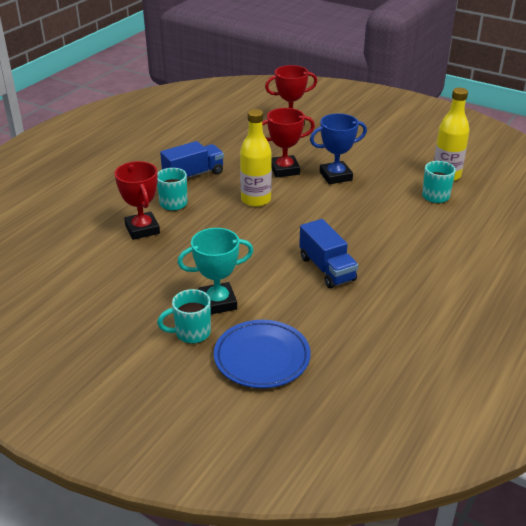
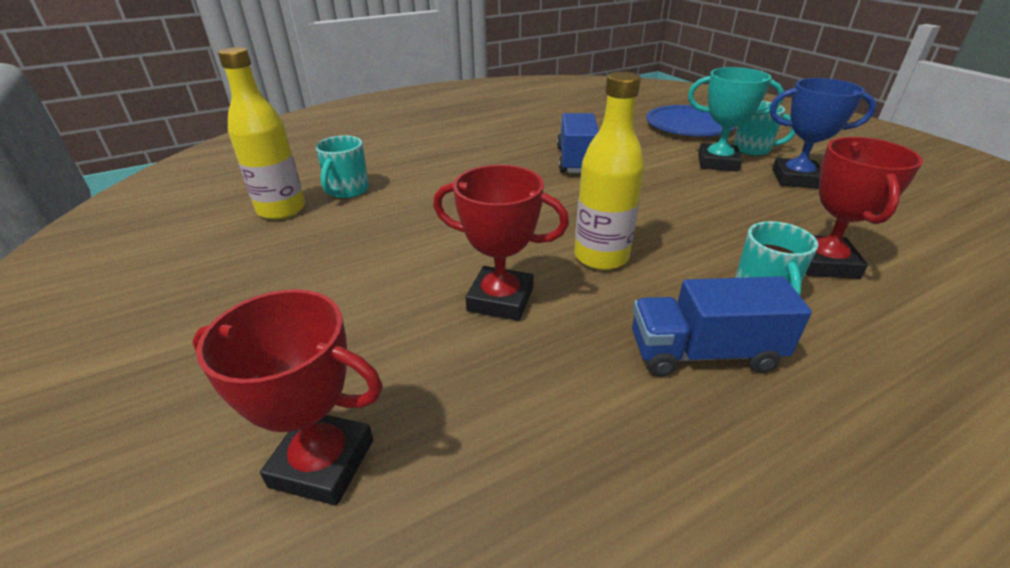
camera: 150 degrees left, 0 degrees up
(335, 176) = (429, 257): blue trophy -> blue trophy (796, 179)

